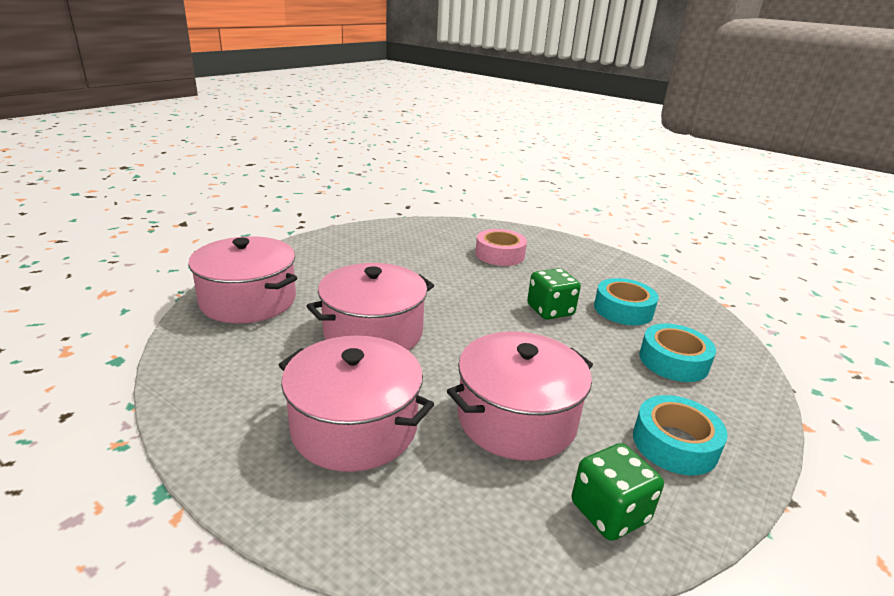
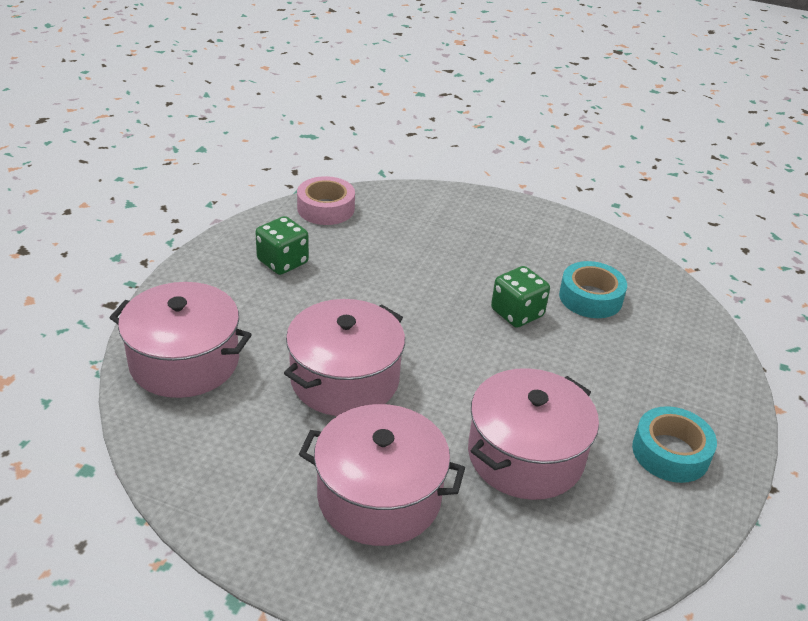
camera: 15 degrees left, 10 degrees up
(500, 254) = (437, 238): pink tape -> pink tape (326, 208)
(609, 512) = (630, 532): green dice -> green dice (282, 262)
(673, 361) = (652, 357): turquoise tape -> none

